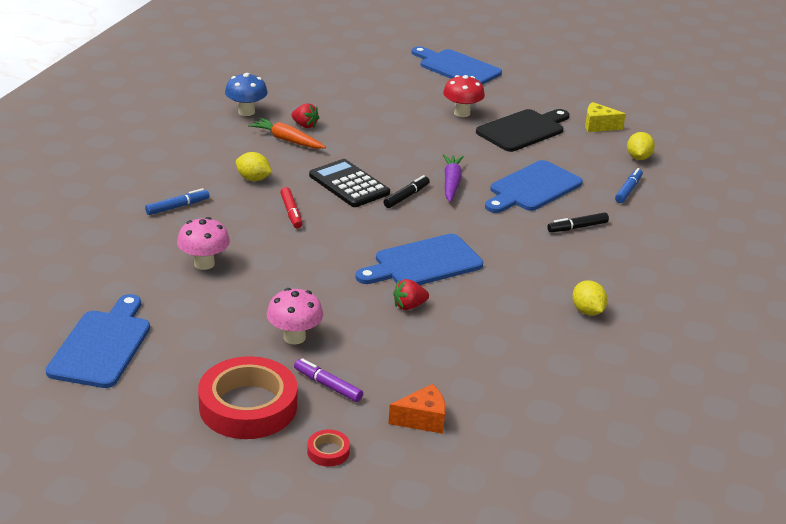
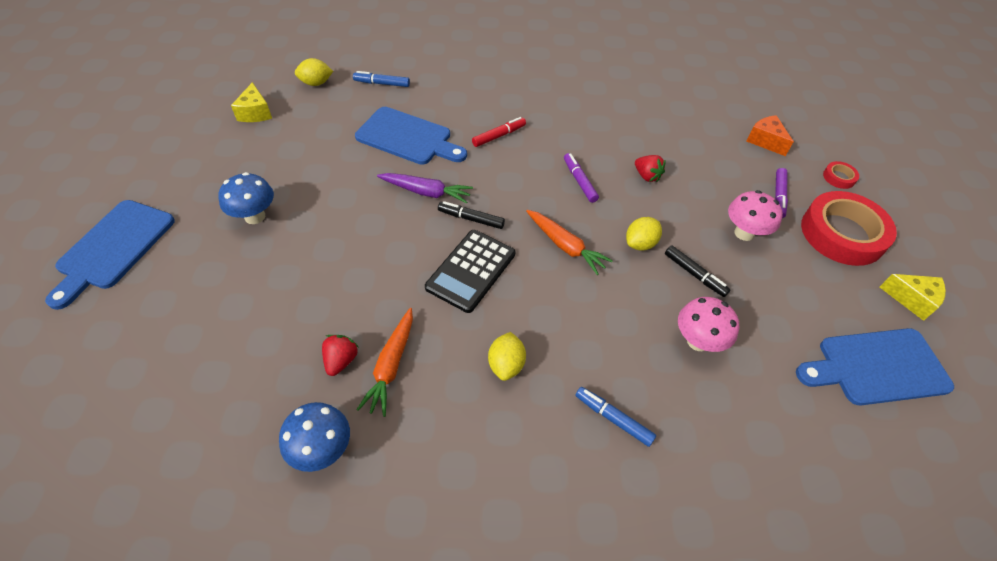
camera: 110 degrees left, 20 degrees up
(139, 408) = (912, 300): none -> yellow cheese
(291, 212) = (557, 302): red marker -> red marker (499, 136)
(346, 232) = (565, 246): none -> orange carrot
(424, 263) = (579, 181): blue cutting board -> purple marker
(451, 183) = (426, 192): purple carrot -> purple carrot turned 150 degrees counterclockwise
(462, 113) = (255, 216): red mushroom -> blue mushroom
(523, 130) = (283, 162): black cutting board -> none
(577, 227) = (463, 104): black marker -> black marker (694, 274)
(587, 311) = (579, 86): yellow lemon -> yellow lemon (640, 244)

